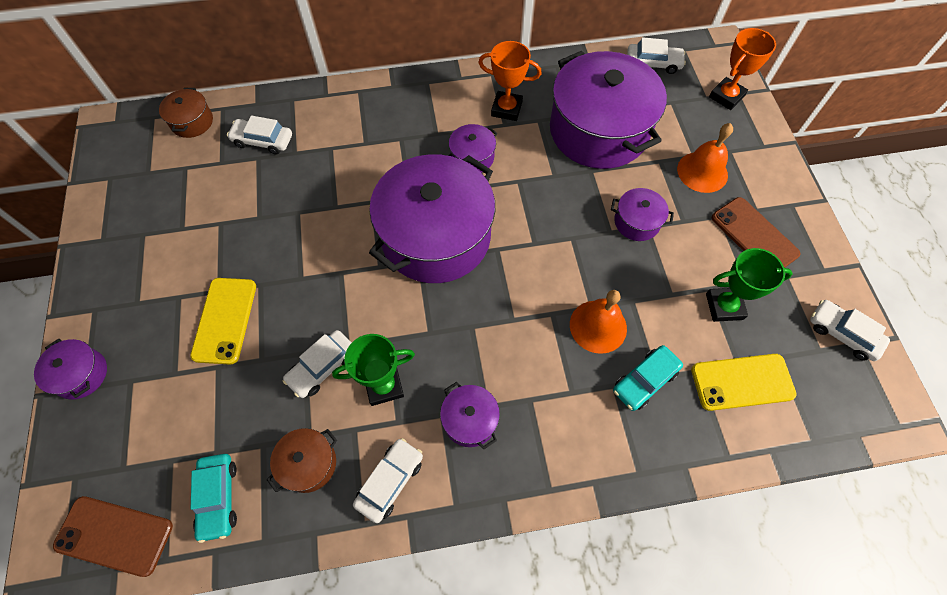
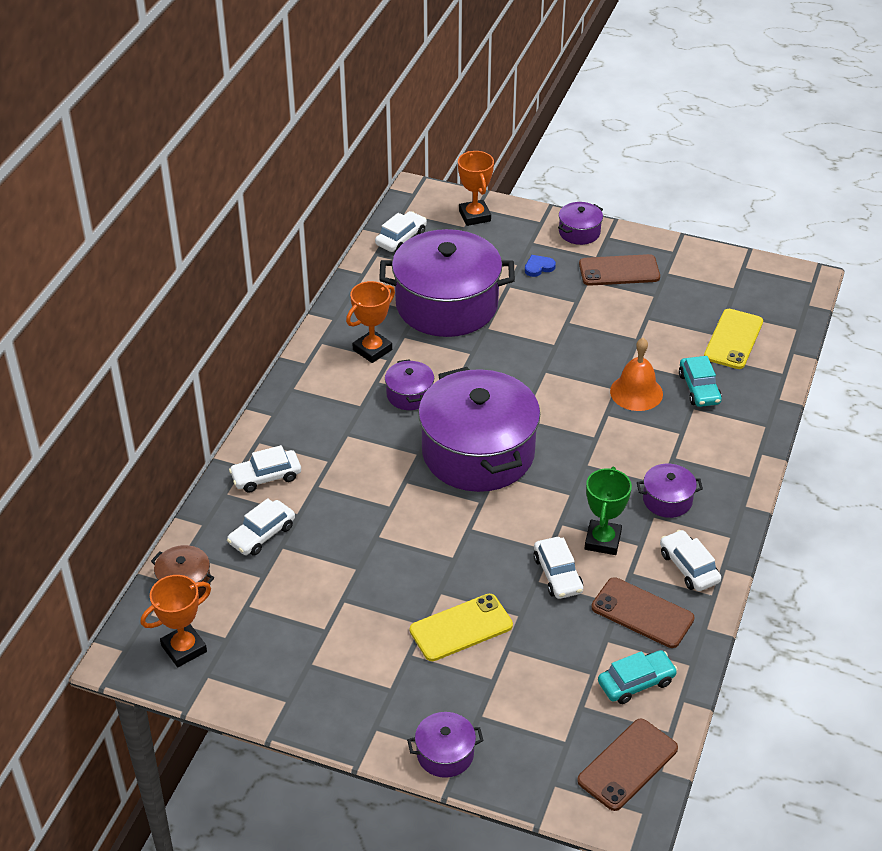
camera: 60 degrees left, 20 degrees down
(129, 152) = (184, 648): none -> orange trophy
(218, 498) = (636, 682): turquoise car -> turquoise car turned 45 degrees counterclockwise
(225, 320) = (461, 628): yellow phone -> yellow phone turned 60 degrees counterclockwise
(308, 464) = (642, 613): brown pot -> brown phone
(637, 222) = (557, 326): purple pot -> purple pot (579, 232)
(702, 172) = (538, 267): orange bell -> blue heart
(724, 306) = (667, 317): green trophy -> none
(842, 333) = (730, 271): white car -> white car (266, 476)

